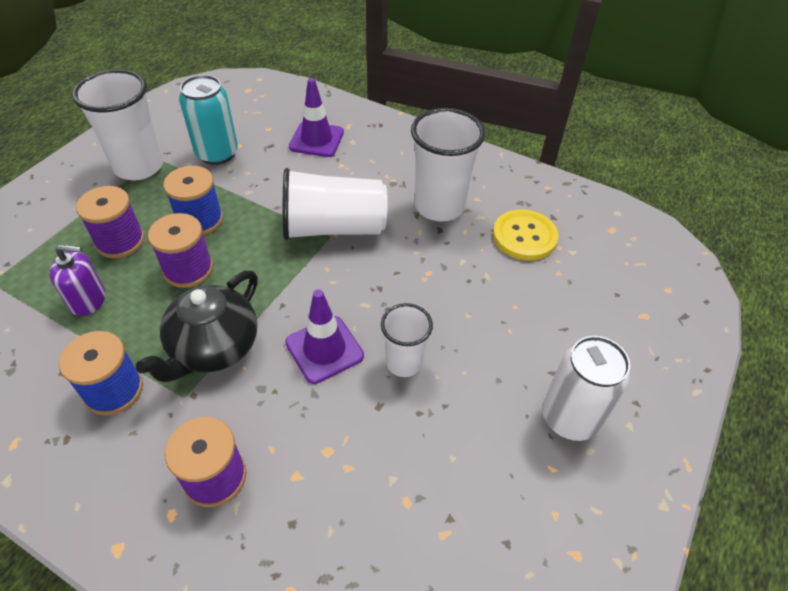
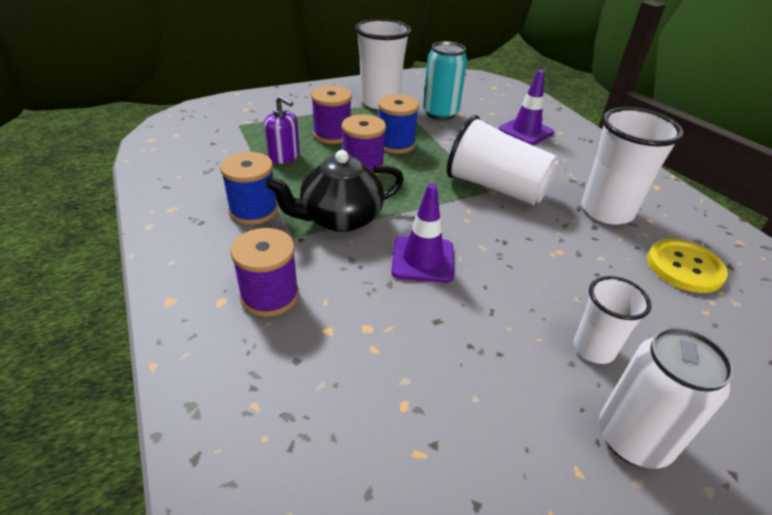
camera: 35 degrees right, 10 degrees down
(404, 362) = (485, 302): white cup -> white cup (593, 349)

